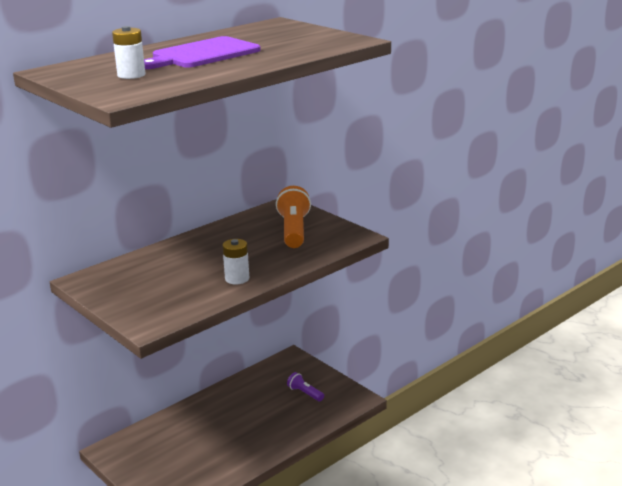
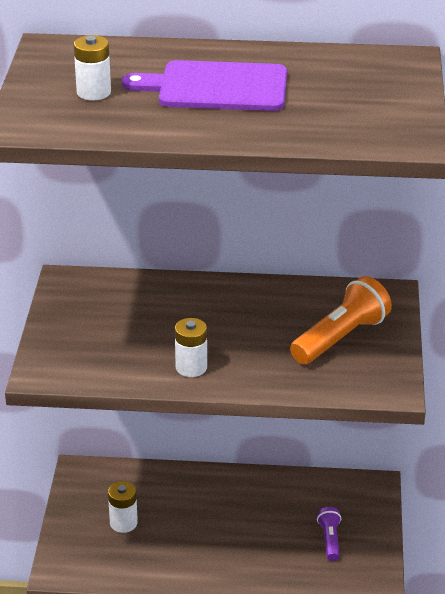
camera: 45 degrees right, 10 degrees up
(176, 457) = (123, 523): none -> white battery

